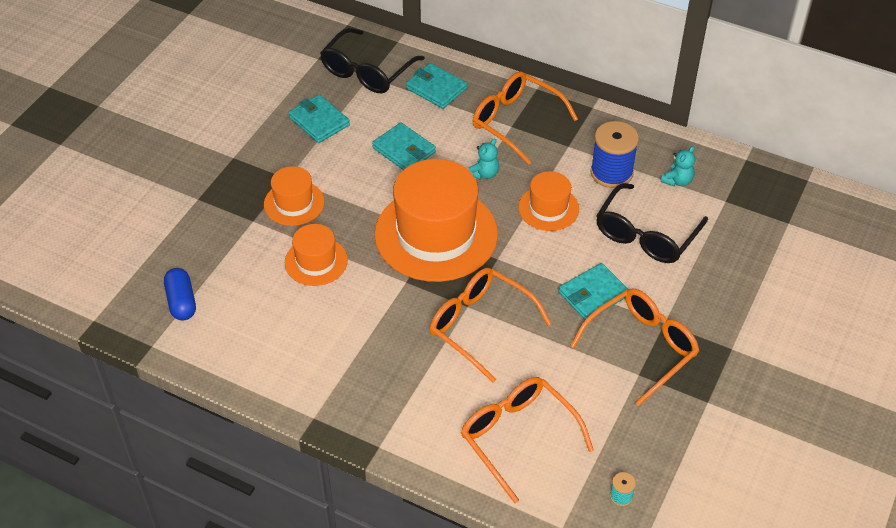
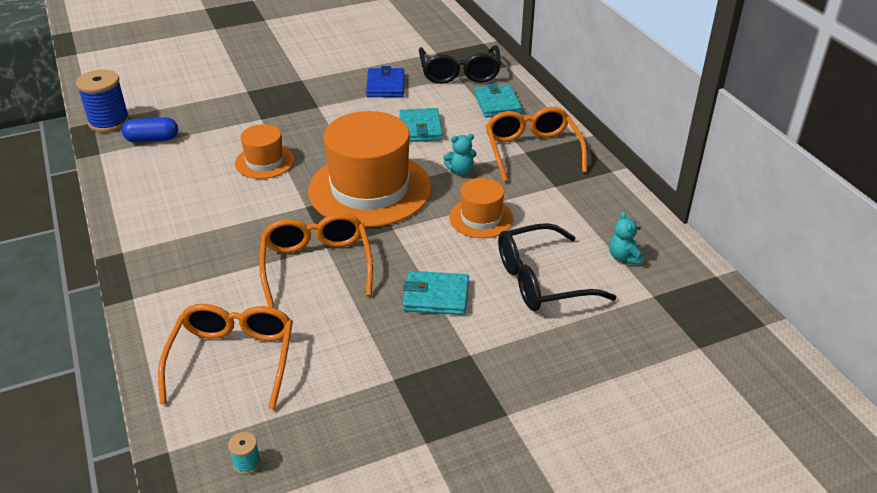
camera: 40 degrees right, 10 degrees down
(181, 302) = (152, 139): blue capsule -> blue capsule turned 60 degrees clockwise
(294, 203) = (301, 122): orange hat -> none
(319, 121) = (385, 86): turquoise wallet -> blue wallet
(367, 72) = (459, 73): black glasses -> black glasses turned 75 degrees counterclockwise
(611, 173) = (569, 221): blue spool -> blue spool (109, 122)
(642, 347) = (424, 360): orange glasses -> none
(677, 181) = (624, 257): turquoise teddy bear -> turquoise teddy bear turned 90 degrees clockwise

